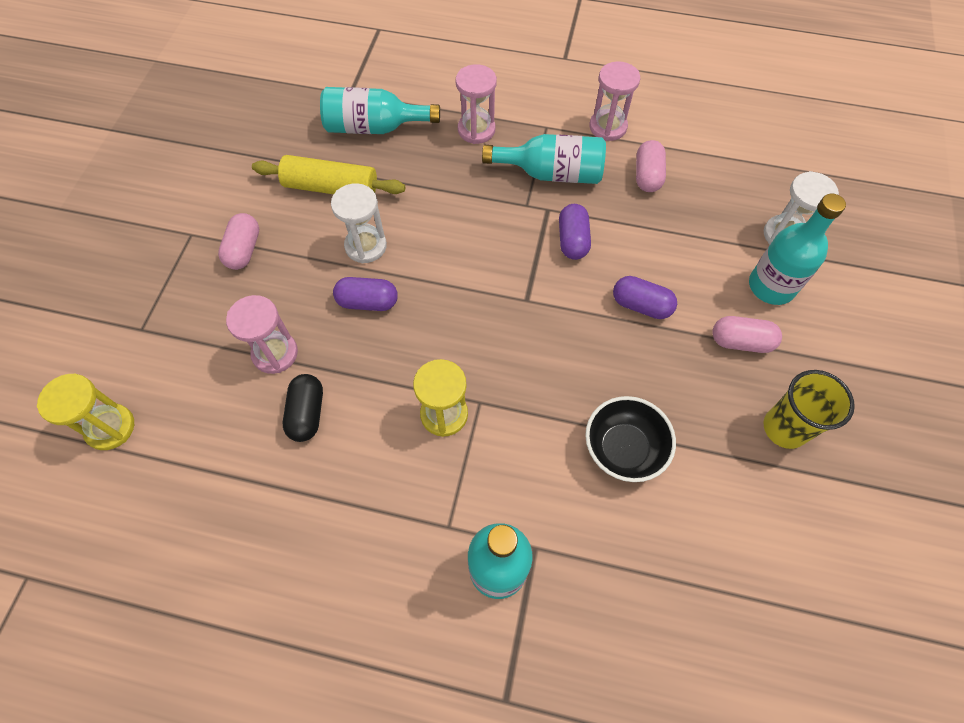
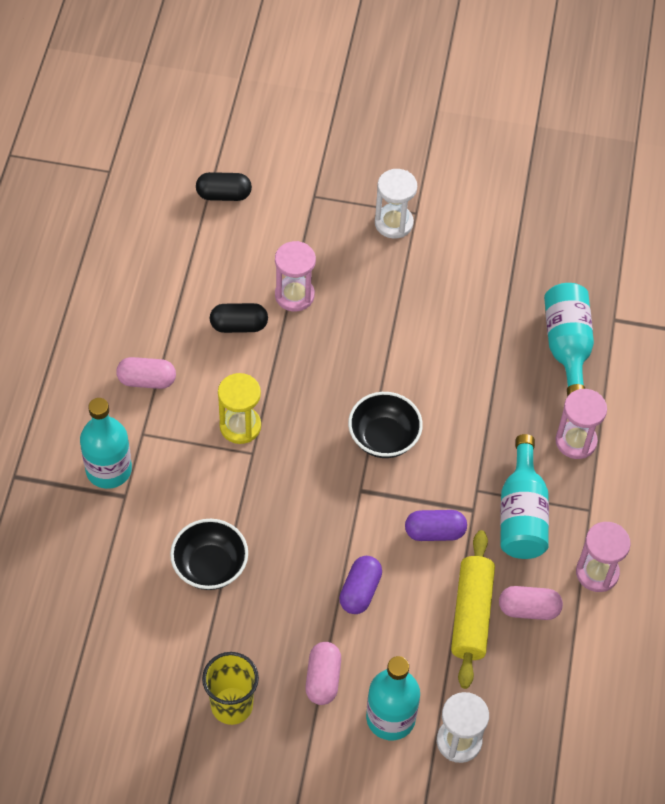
camera: 85 degrees right, 5 degrees down
(110, 428) = (224, 195): yellow hourglass -> black capsule
(244, 250) = (401, 256): pink capsule -> pink capsule (147, 380)
(331, 187) = (482, 316): yellow rolling pin -> yellow rolling pin (471, 614)
(366, 246) = (413, 352): white hourglass -> white hourglass (393, 223)
(367, 302) = (350, 359): purple capsule -> none
(466, 277) = (384, 438): none -> black bowl

